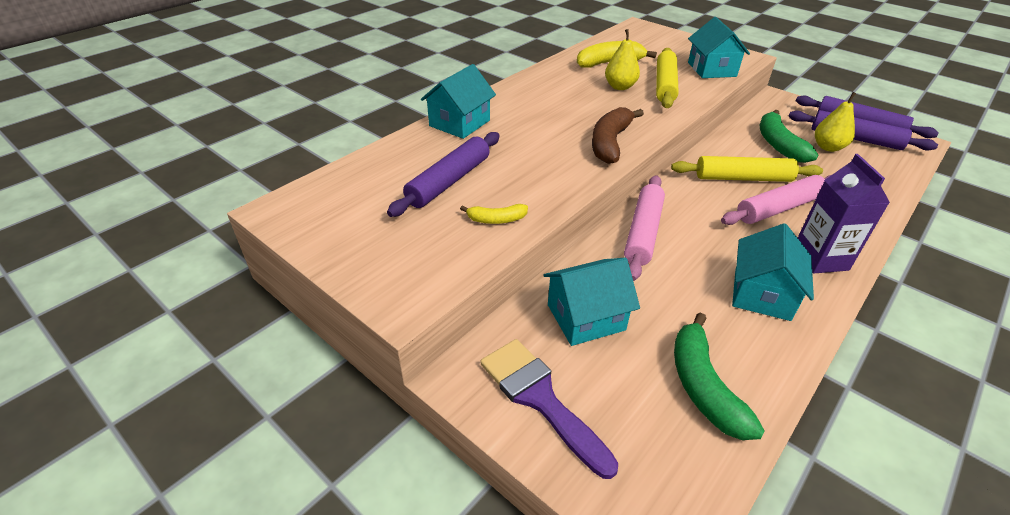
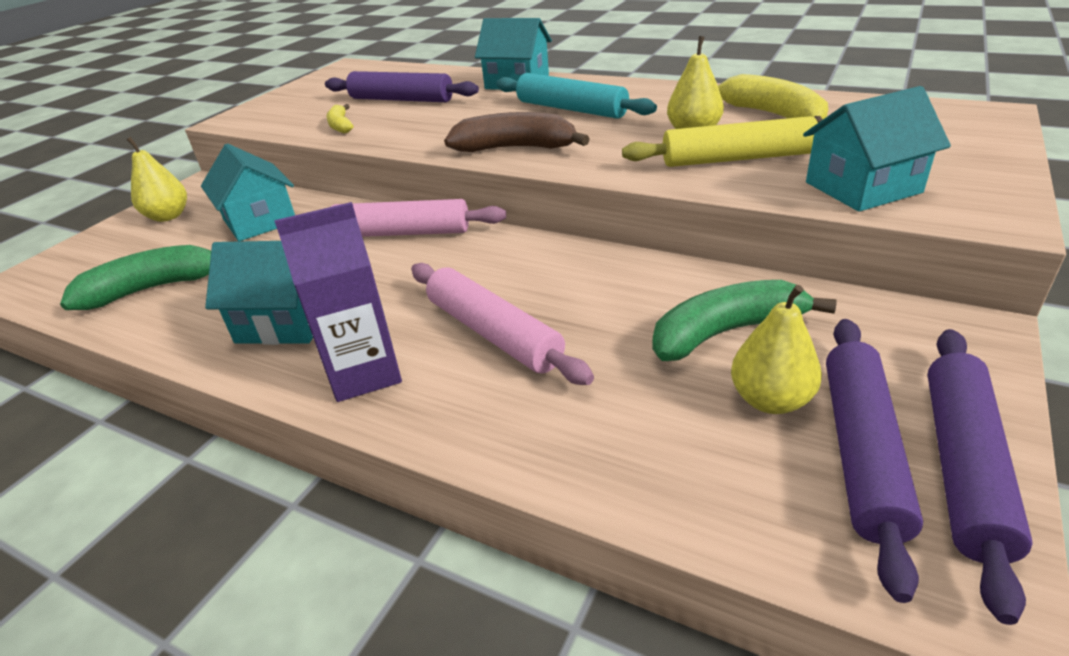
camera: 80 degrees right, 5 degrees down
(540, 398) = (168, 216): purple brush -> yellow pear
(547, 113) = (571, 109): none -> turquoise rolling pin
(743, 178) = (571, 296): yellow rolling pin -> none

